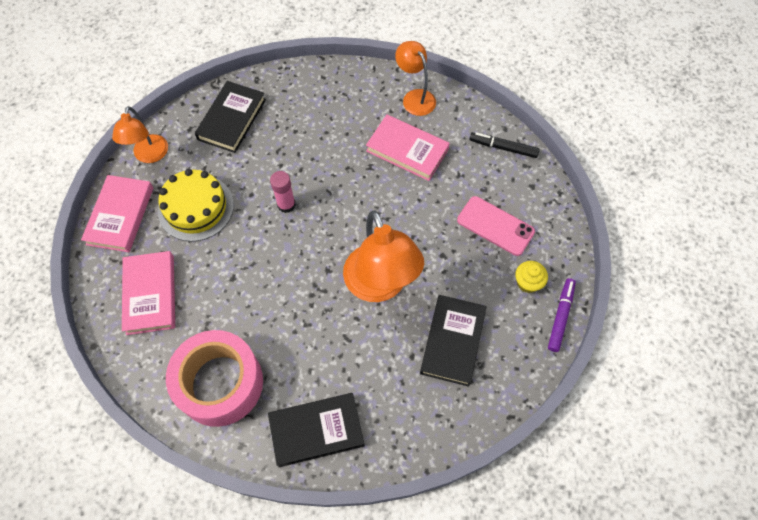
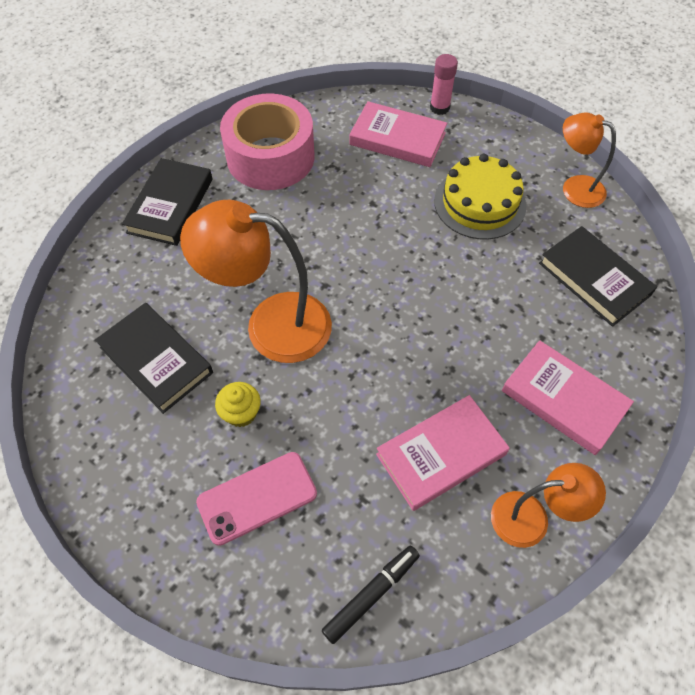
camera: 120 degrees right, 5 degrees down
(120, 215) = (505, 143): pink book -> pink book (564, 399)
(286, 205) = (434, 283): pink glue stick -> pink glue stick (439, 107)
(527, 283) = (156, 486): yellow cupcake -> yellow cupcake (241, 413)
(560, 316) = (88, 496): purple marker -> none

